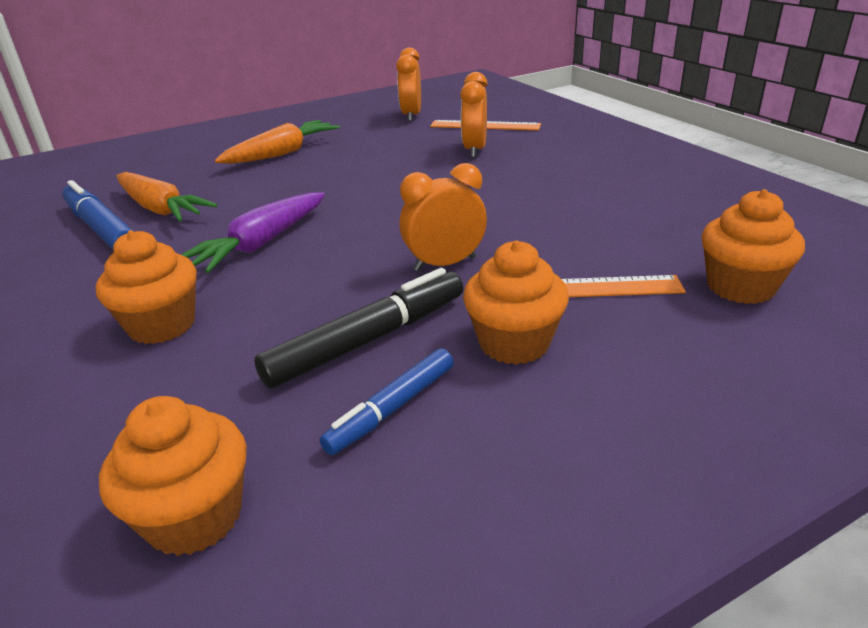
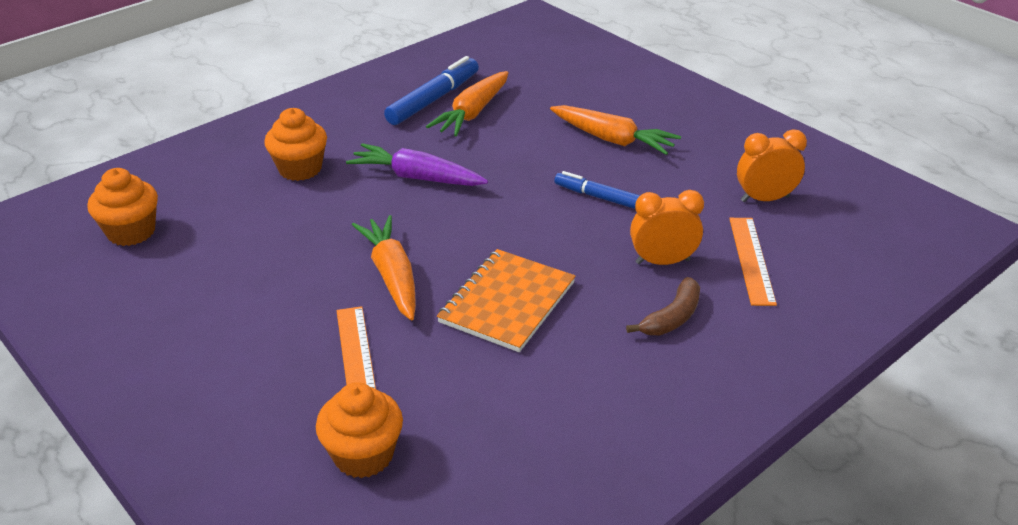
camera: 75 degrees right, 5 degrees up
(368, 340) = (282, 257): black marker -> none
(392, 409) = (208, 280): blue marker -> blue marker (598, 197)
(445, 264) = (392, 276): orange clock -> orange carrot
(510, 209) = (507, 302): none -> orange notebook
(514, 343) = (277, 324): orange cupcake -> none
(547, 152) = (672, 317): none -> brown banana

